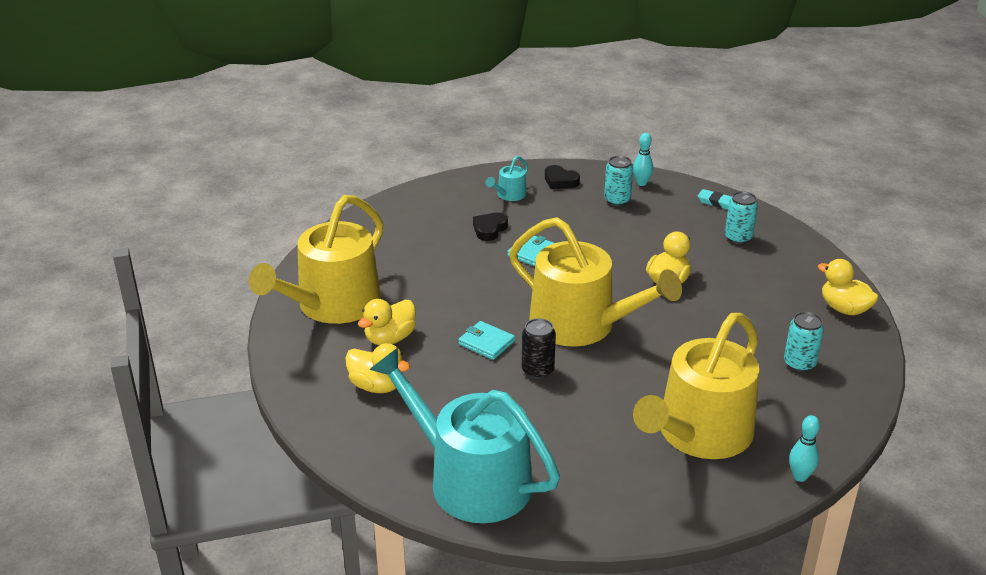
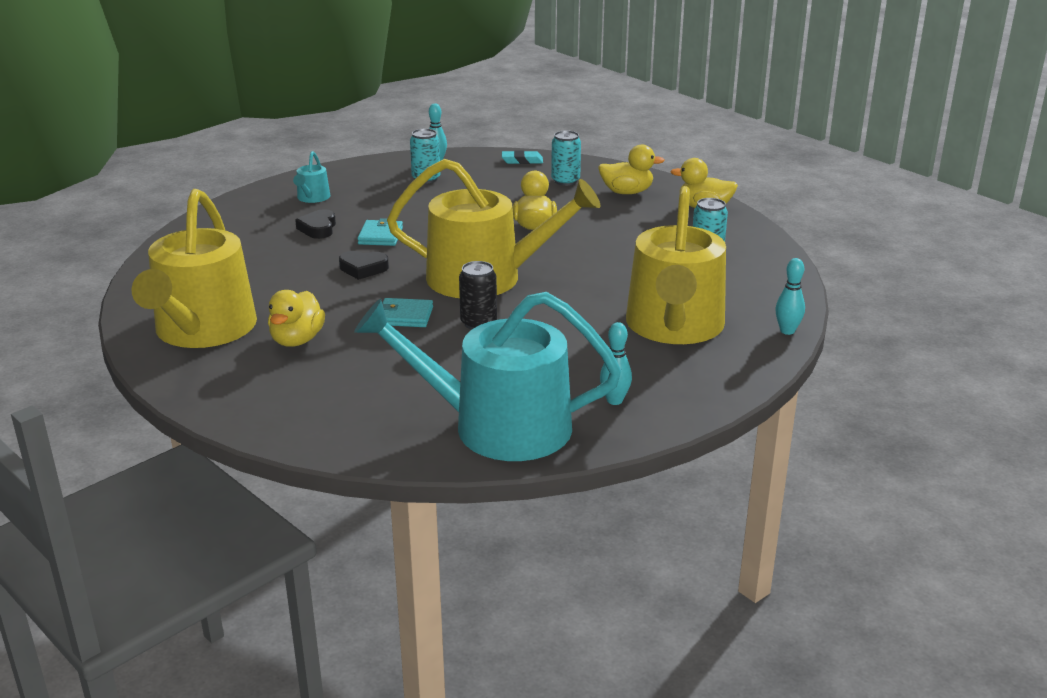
camera: 30 degrees left, 5 degrees down
(377, 386) = (322, 382): yellow duck -> yellow duck (627, 192)
(560, 181) = (355, 176): black heart -> black heart (363, 269)
(582, 491) = (614, 400): none -> turquoise bowling pin

